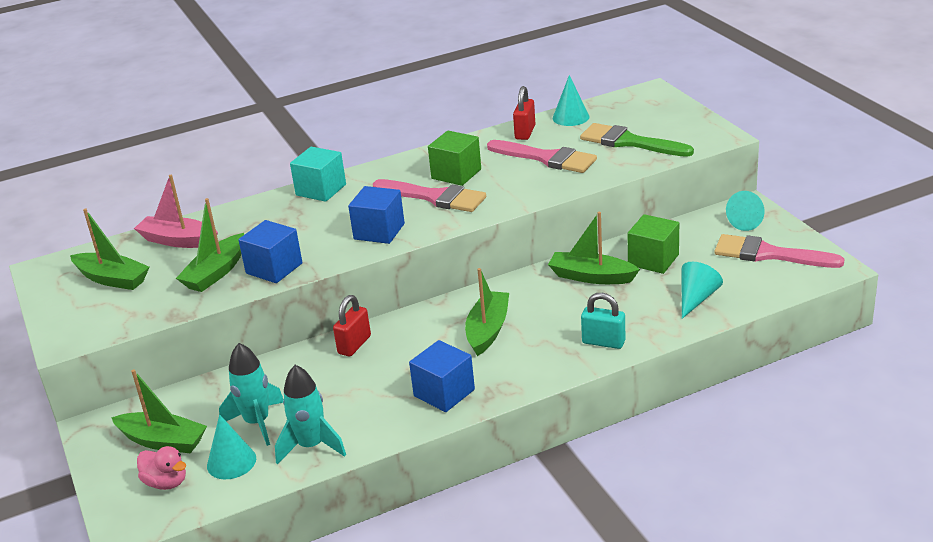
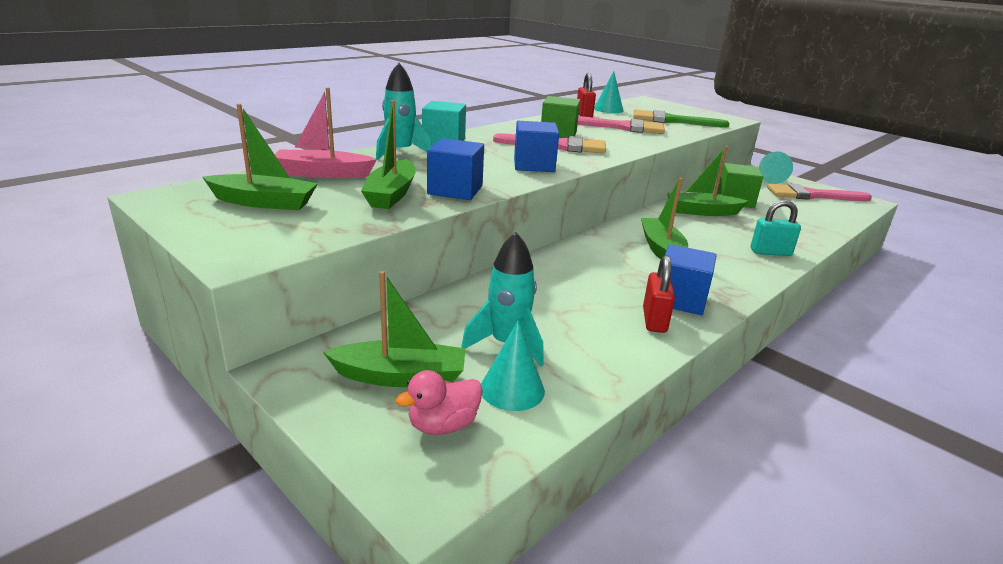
camera: 25 degrees left, 5 degrees down
(166, 482) = (443, 425): pink duck -> pink duck turned 135 degrees clockwise
(311, 446) = (594, 361): turquoise rocket -> turquoise rocket (400, 152)
(354, 345) = (547, 268): red padlock -> red padlock (654, 320)
(696, 298) = (800, 221): turquoise cone -> none

